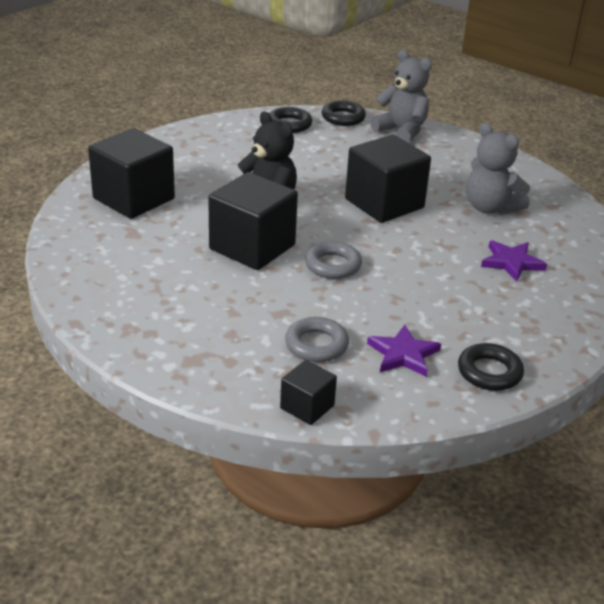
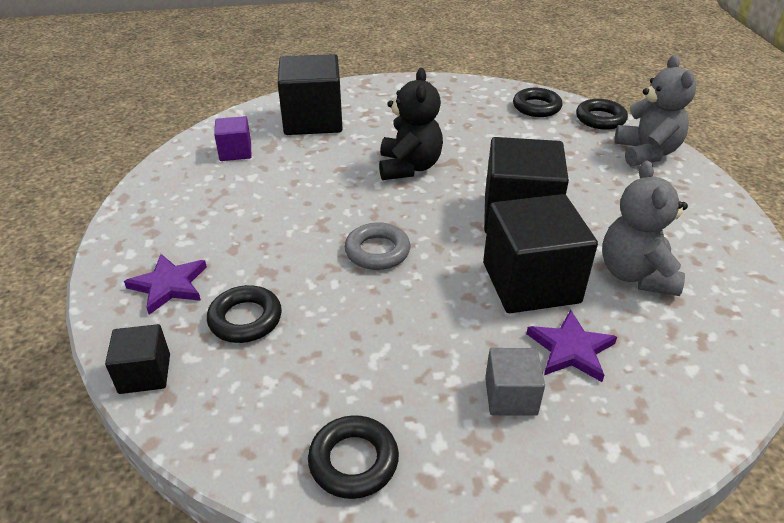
camera: 45 degrees right, 5 degrees up
(111, 249) = (235, 152): none -> purple cube
(252, 247) = (336, 200): black cube -> black cube (530, 282)
(316, 345) = (245, 319): grey ring -> black ring
(403, 354) = (301, 379): purple star -> purple star (169, 285)
(516, 300) = (510, 396): none -> grey cube

